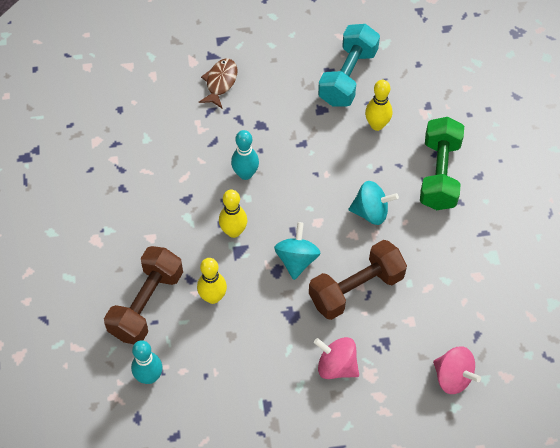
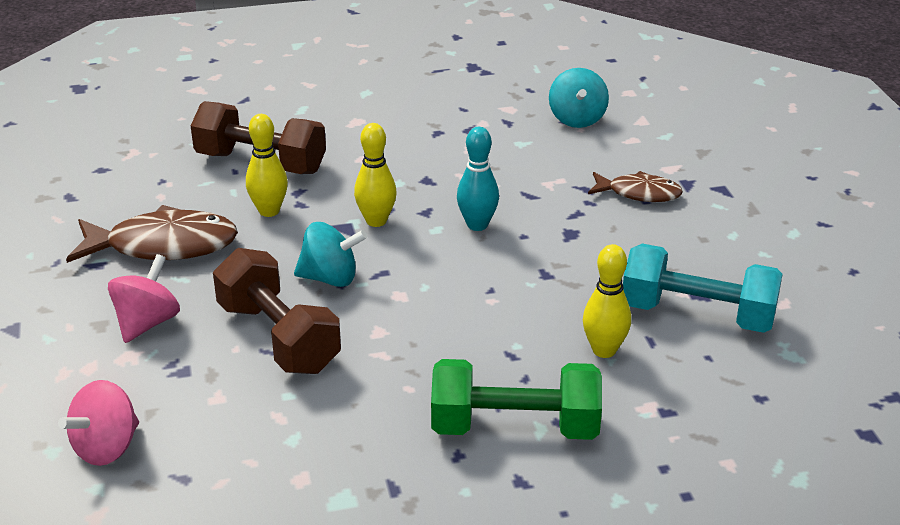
camera: 85 degrees right, 25 degrees down
(149, 377) = (156, 173): turquoise bowling pin -> none
(249, 363) = (163, 246): none -> brown fish
(371, 212) = (423, 349): turquoise spinning top -> turquoise spinning top (577, 119)

